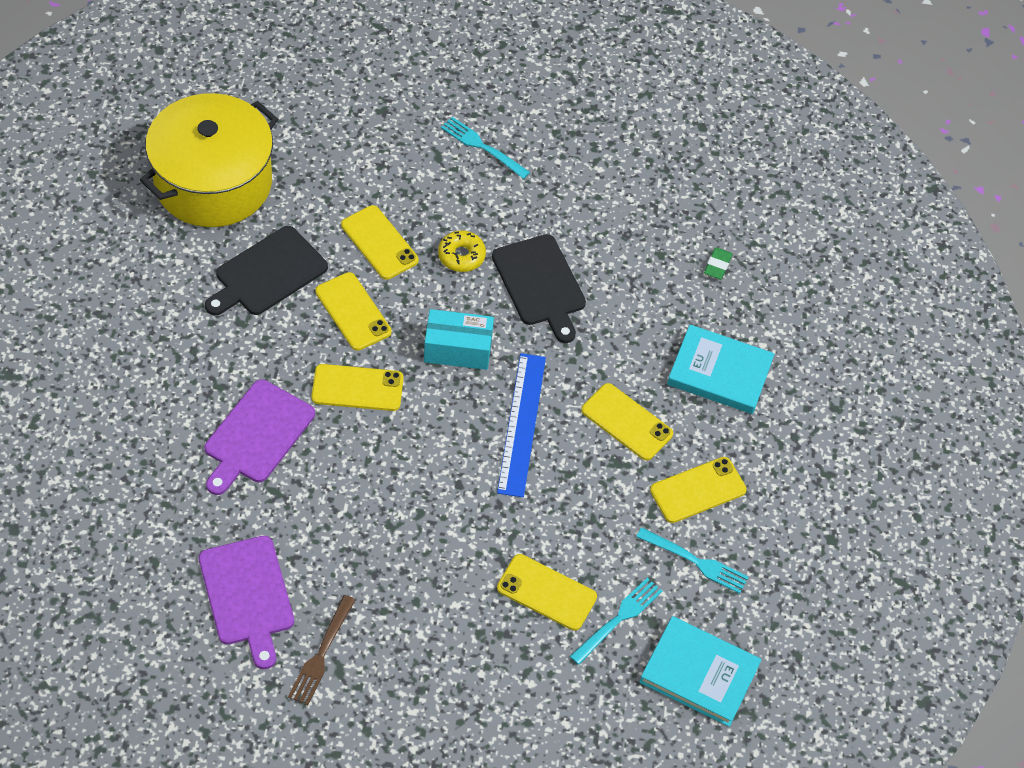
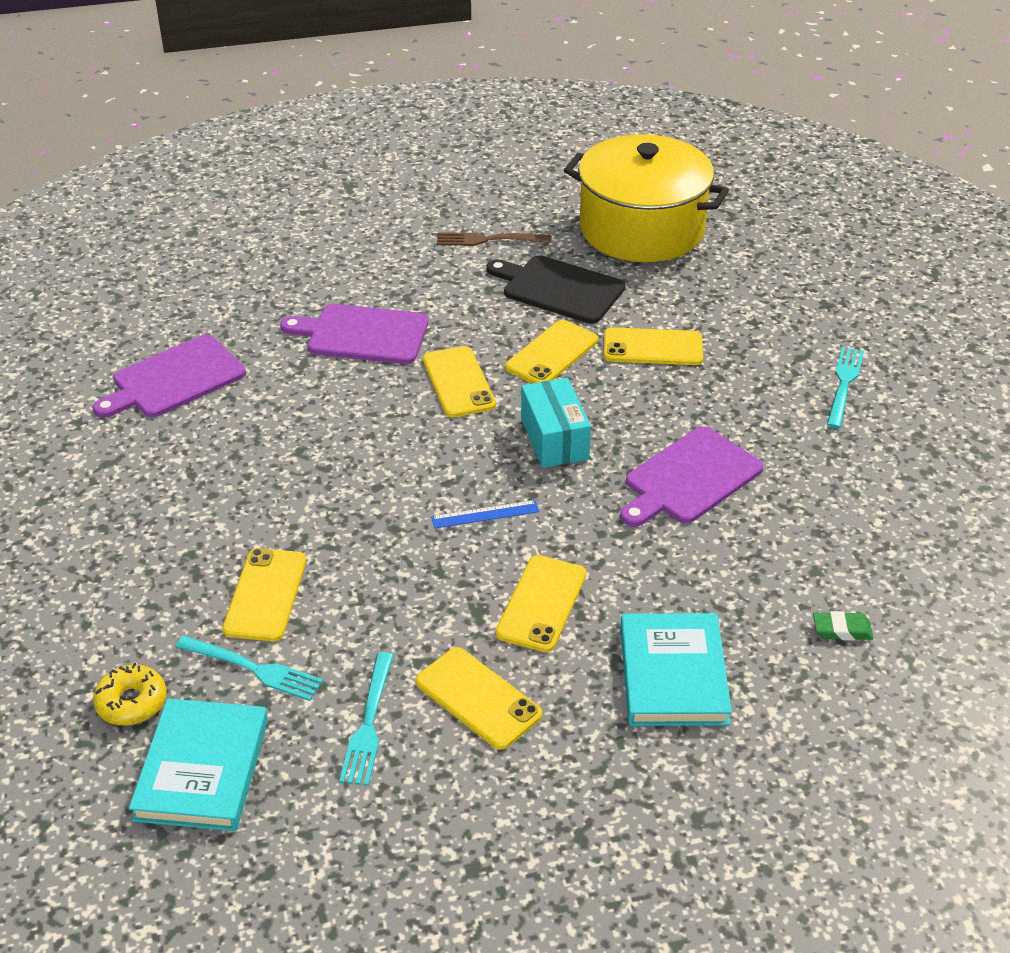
camera: 75 degrees right, 15 degrees down
(321, 654) = (123, 445): brown fork -> brown fork (488, 240)
(379, 243) = (653, 347): yellow phone -> yellow phone turned 60 degrees clockwise
(461, 256) = (681, 408): yellow donut -> yellow donut (132, 702)
(522, 424) = (485, 514): blue ruler -> blue ruler, size x0.52
(540, 284) = (690, 478): black cutting board -> purple cutting board

